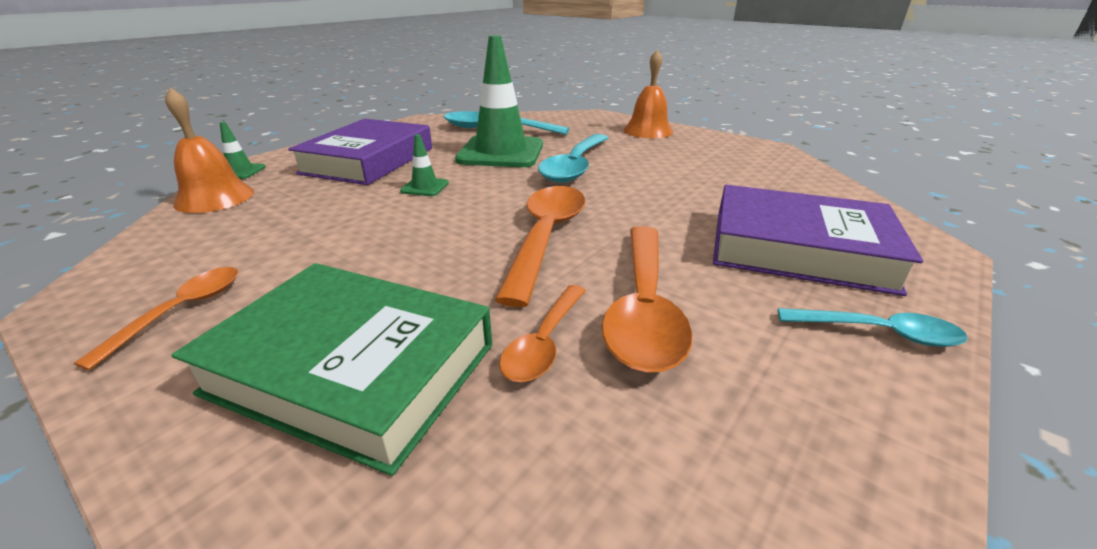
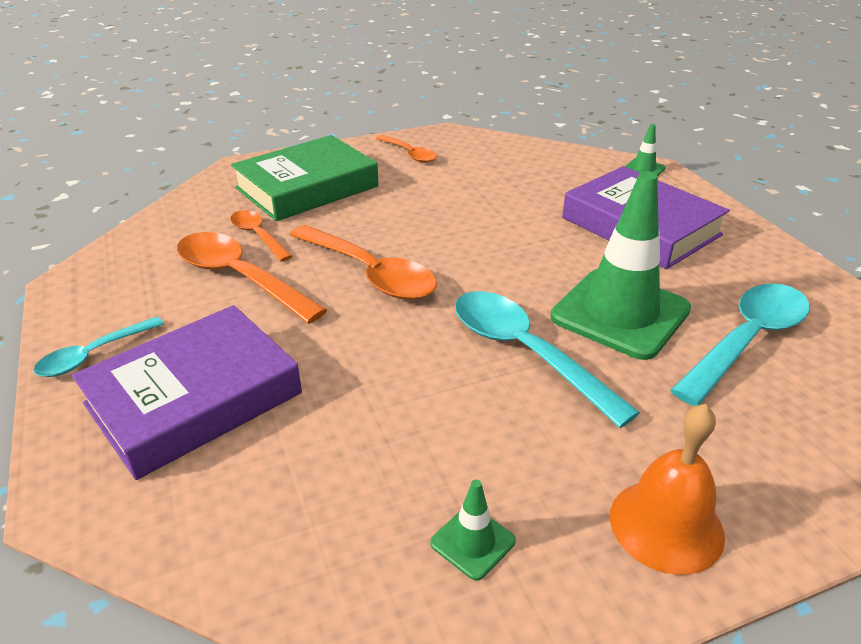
camera: 120 degrees right, 5 degrees up
(214, 198) = (580, 160): orange bell -> none
(425, 187) = (533, 243): green traffic cone -> green traffic cone (472, 542)

